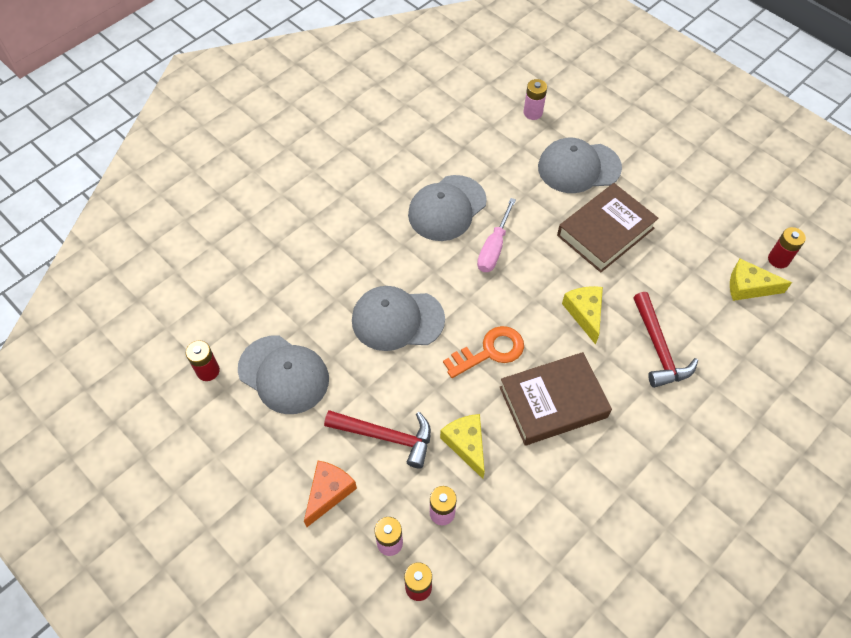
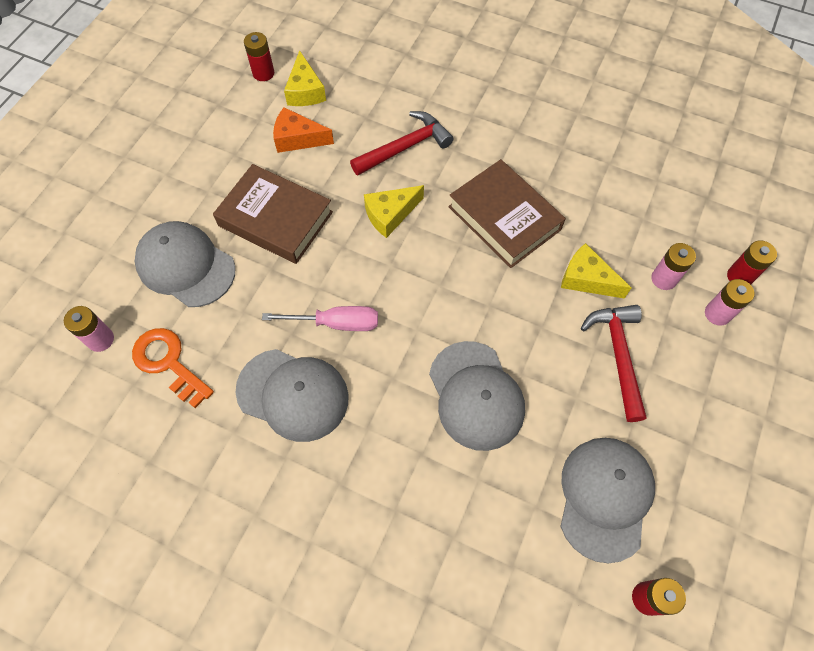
camera: 110 degrees left, 5 degrees up
(328, 492) = (705, 388): orange cheese -> orange cheese (298, 139)
(466, 444) = (586, 279): yellow cheese -> yellow cheese turned 75 degrees clockwise
(490, 351) = (473, 288): orange key -> orange key (168, 363)
(578, 167) = (185, 266): grey cap -> grey cap turned 150 degrees clockwise

